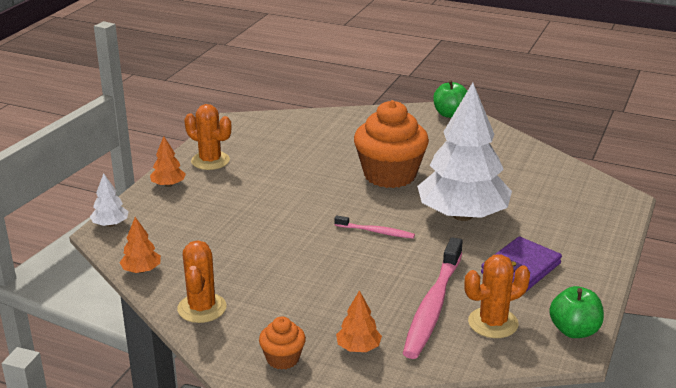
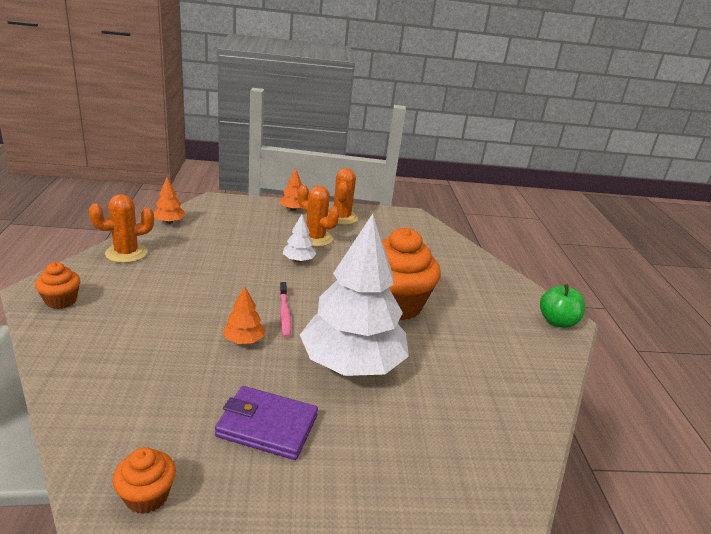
camera: 60 degrees right, 0 degrees up
(110, 224) = (224, 200): white tree -> white tree (298, 260)
(358, 348) = (83, 337): orange tree -> orange tree (244, 340)
(433, 305) = (167, 371): pink toothbrush -> none
(493, 323) = (146, 420): orange cactus -> orange cactus (315, 238)
(574, 330) = (147, 496): green apple -> orange cupcake

